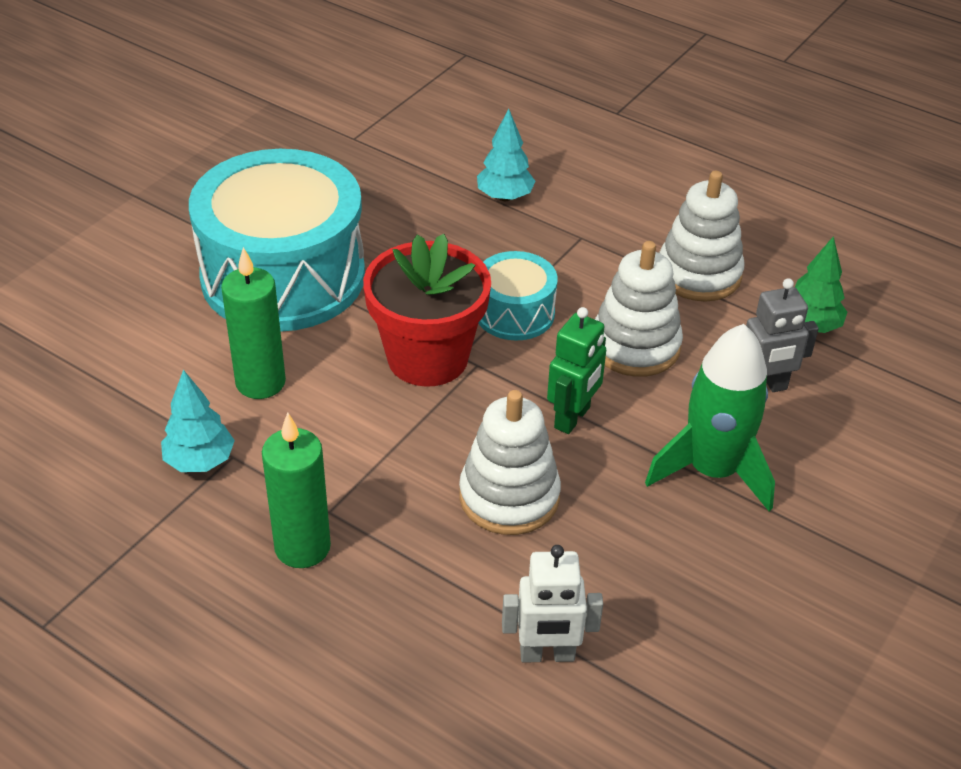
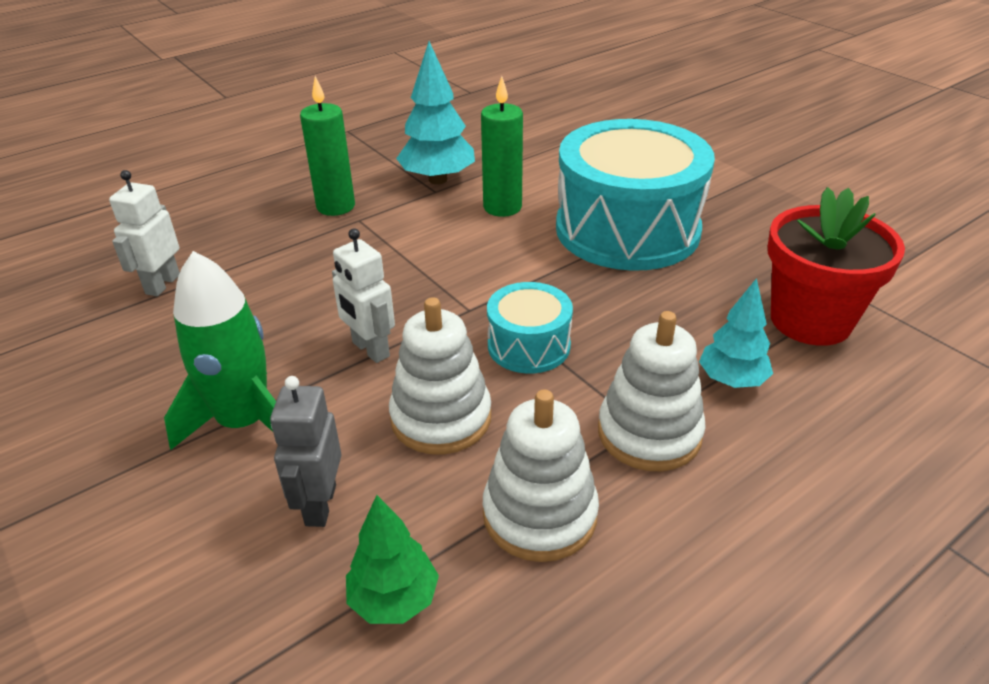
camera: 110 degrees right, 5 degrees down
(200, 461) = (438, 180): turquoise tree -> turquoise tree, size x1.55
(427, 358) = (490, 284): red flower pot -> red flower pot (810, 320)
(509, 497) = (310, 296): white stacking toy -> white stacking toy (649, 433)
(572, 418) = (370, 349): green robot -> white robot

